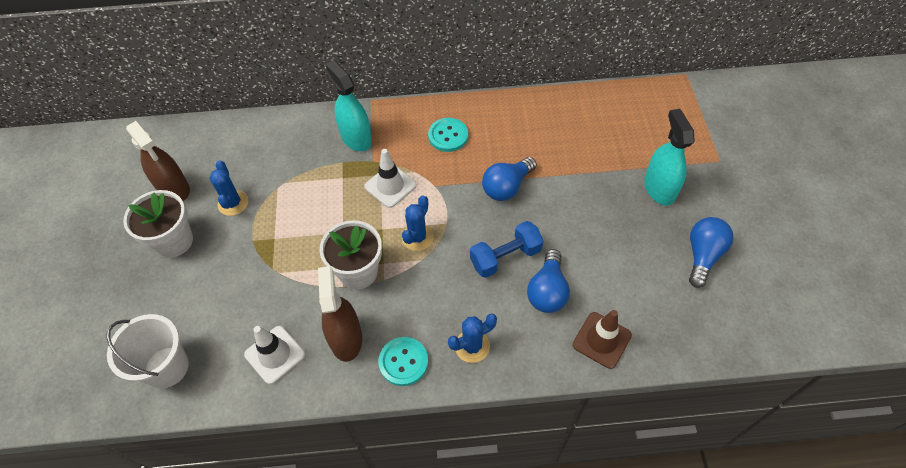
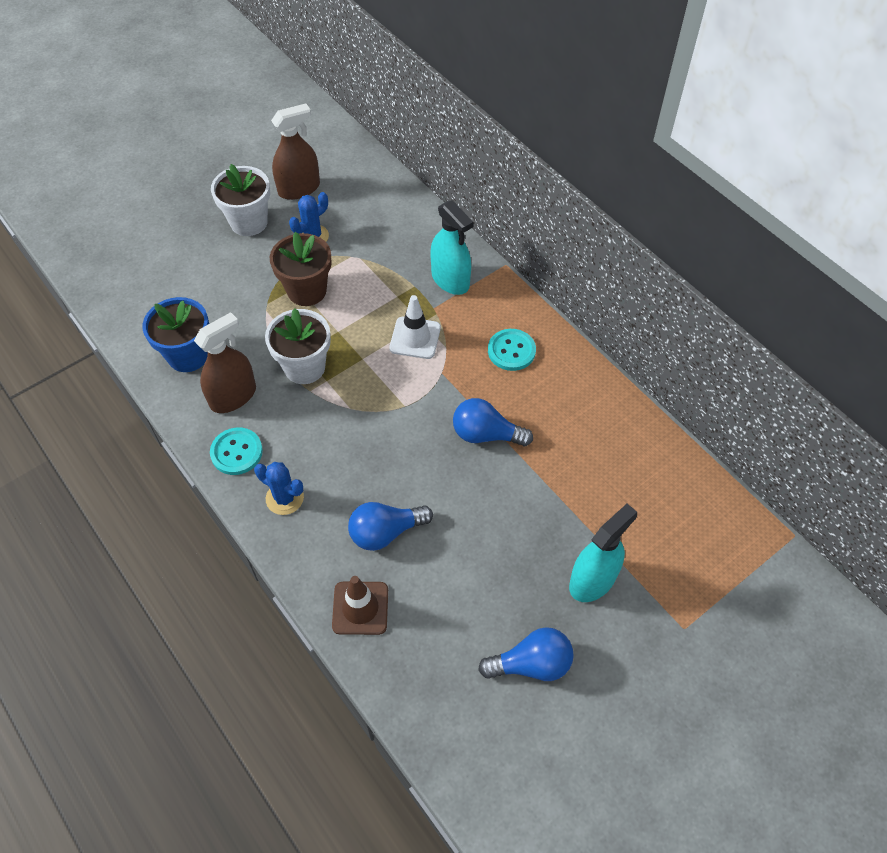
camera: 55 degrees right, 0 degrees up
(166, 367) = (135, 292): white bucket -> none
(174, 188) = (299, 189): brown spray bottle -> brown spray bottle turned 135 degrees counterclockwise
(275, 354) = (188, 355): white traffic cone -> blue flower pot
(284, 234) = (307, 291): none -> brown flower pot
(356, 138) = (450, 280): turquoise spray bottle -> turquoise spray bottle turned 120 degrees clockwise
(417, 237) = (372, 391): blue cactus -> none
(505, 257) = (400, 476): blue dumbbell -> none

